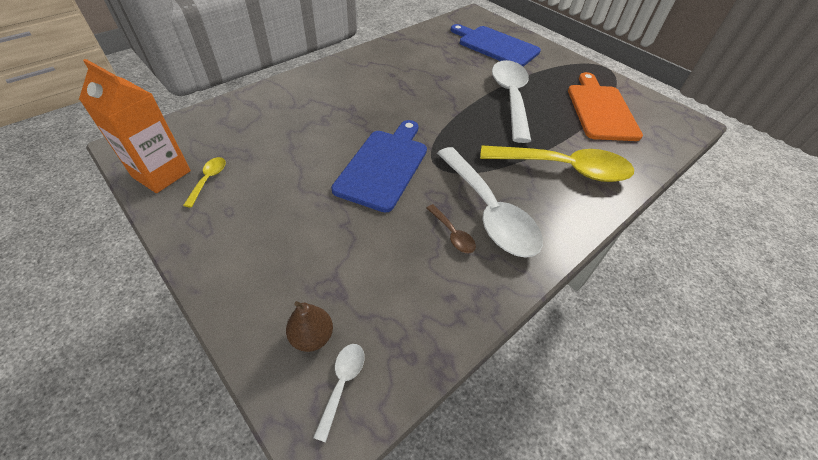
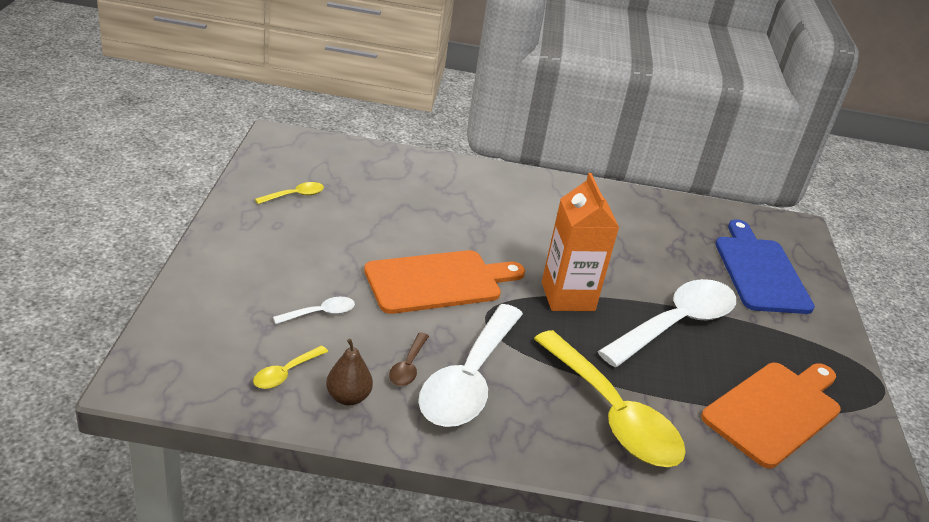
camera: 45 degrees right, 15 degrees down
(161, 174) = (272, 170): orange carton -> orange carton (568, 296)
(312, 336) = (211, 334): brown pear -> brown pear (348, 397)
(342, 383) = (187, 371): white spoon -> white spoon (320, 313)
(384, 166) = (438, 282): blue cutting board -> orange cutting board
(402, 312) = (285, 373): none -> yellow spoon

